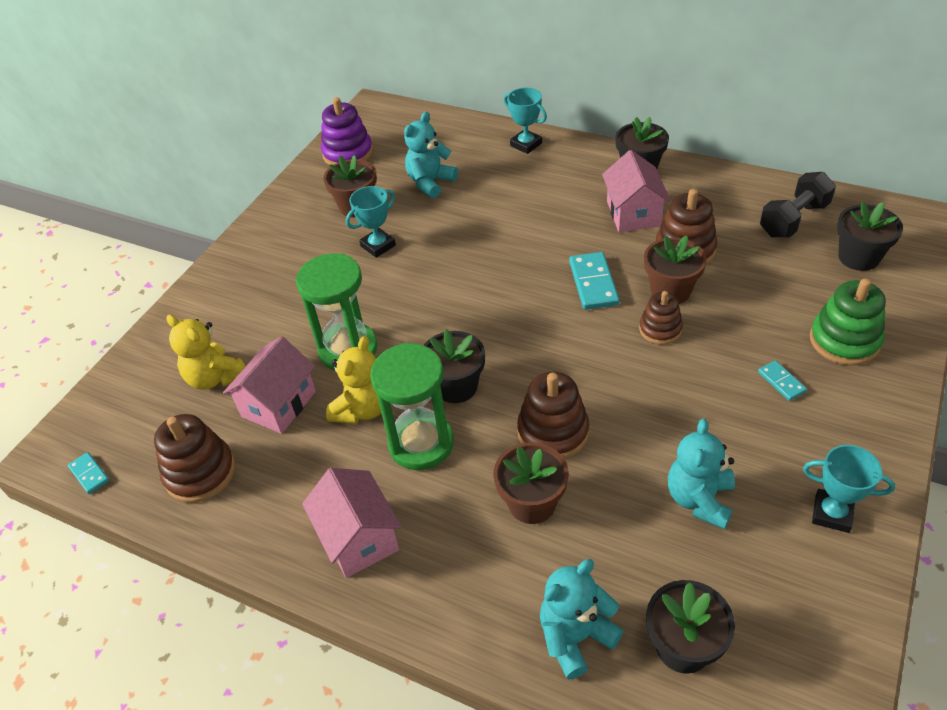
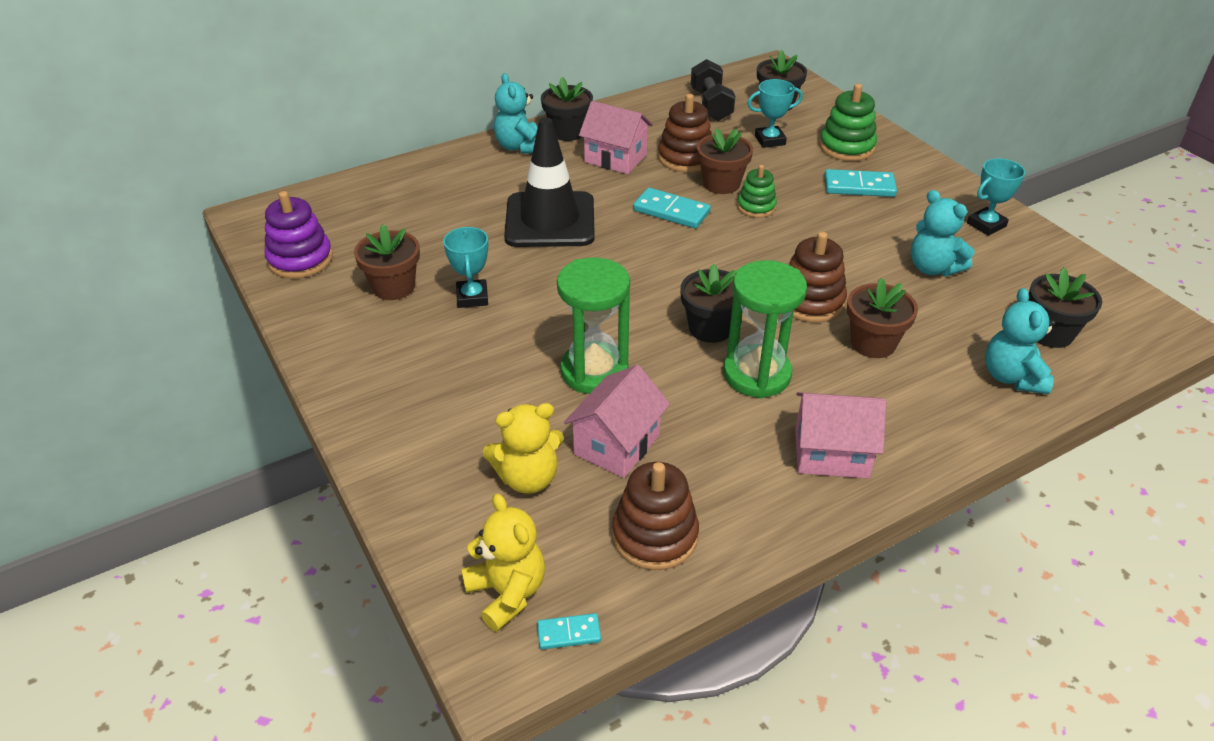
camera: 60 degrees left, 5 degrees down
(279, 404) = (617, 444): pink house -> pink house turned 60 degrees clockwise
(362, 409) = (681, 392): yellow teddy bear -> yellow teddy bear (507, 593)
(430, 182) = (426, 232): turquoise teddy bear -> turquoise teddy bear (520, 147)
(507, 228) = (550, 220): none -> black traffic cone
(526, 144) = (453, 163): turquoise trophy -> turquoise trophy (770, 140)
(660, 329) = (756, 207): brown stacking toy -> green stacking toy
(781, 382) = (859, 186): turquoise domino -> turquoise domino, size x1.79

